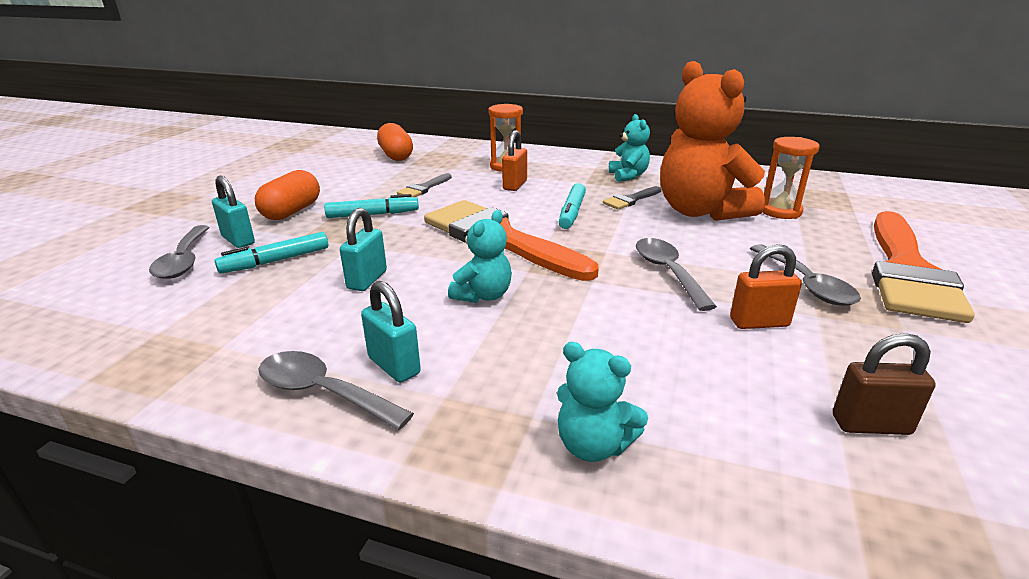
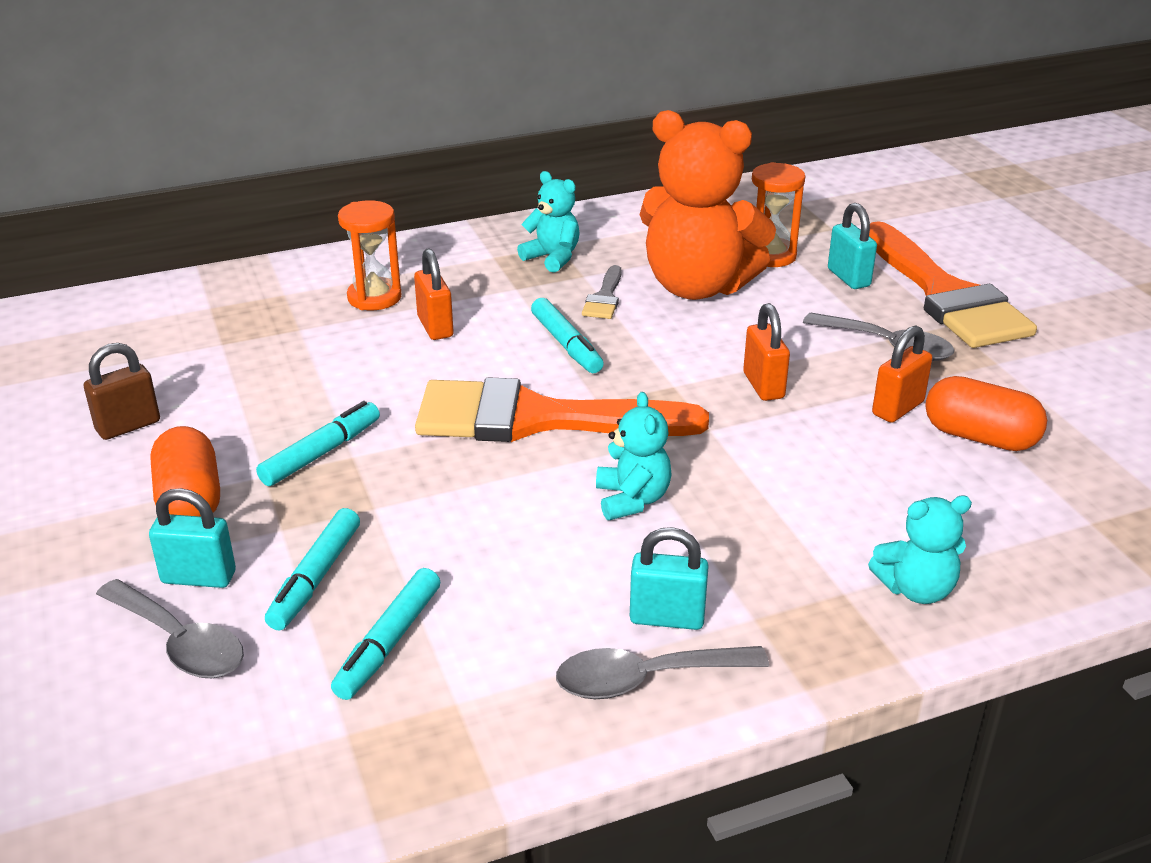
camera: 40 degrees left, 5 degrees up
(249, 302) = (389, 643): none -> turquoise marker
(367, 280) = (478, 544): turquoise padlock -> turquoise padlock (848, 278)
(396, 156) = (171, 336): orange capsule -> orange capsule (979, 437)
(423, 188) = (318, 380): grey brush -> none
(668, 272) = (763, 386): grey spoon -> orange padlock
(871, 425) = (1058, 466): brown padlock -> brown padlock (128, 426)

